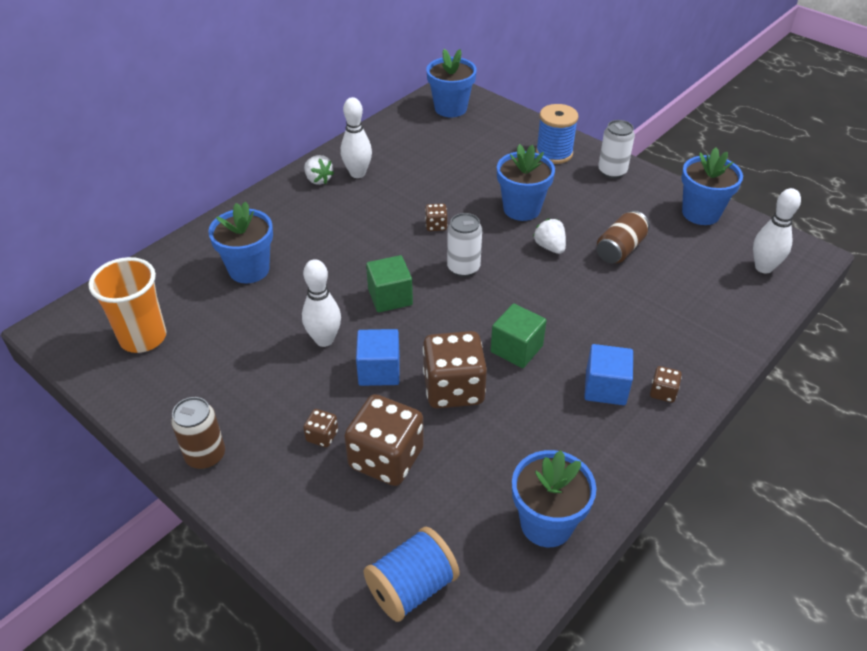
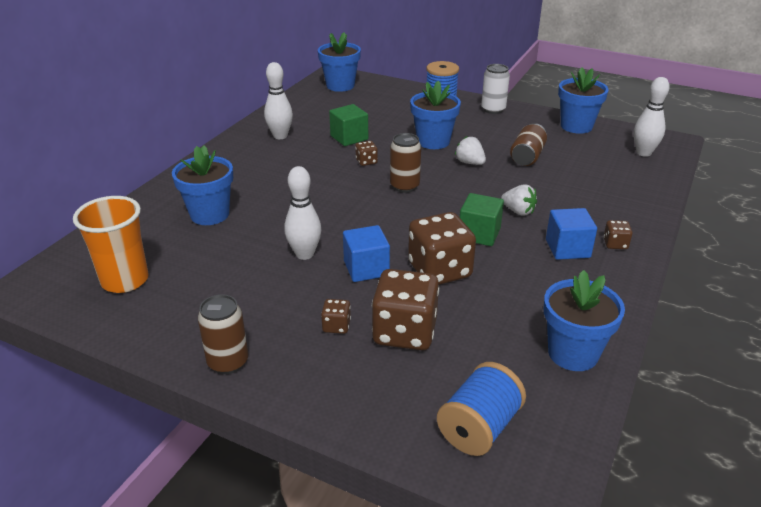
camera: 15 degrees left, 10 degrees down
(318, 179) = (246, 144): white strawberry -> white strawberry (518, 211)
(390, 297) = (350, 215): green cube -> green cube (349, 138)
(463, 268) = (404, 186): white can -> brown can

